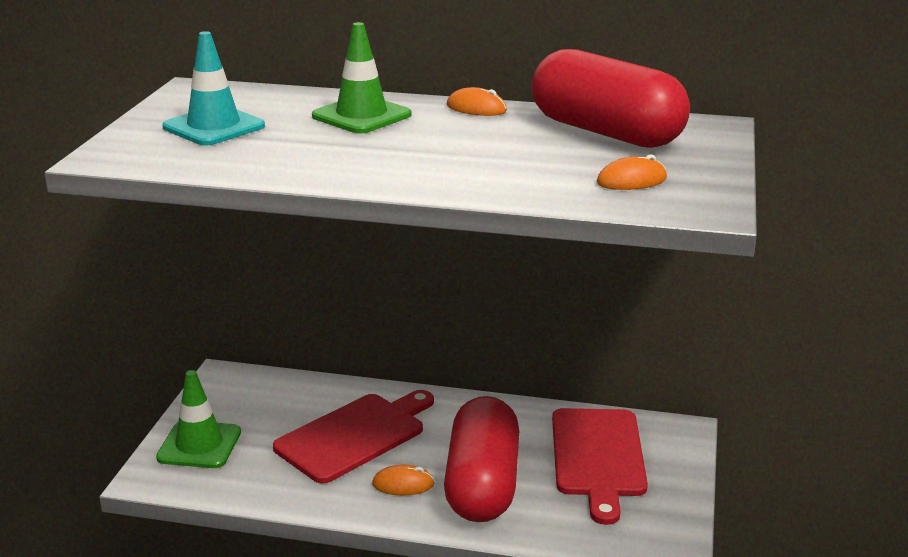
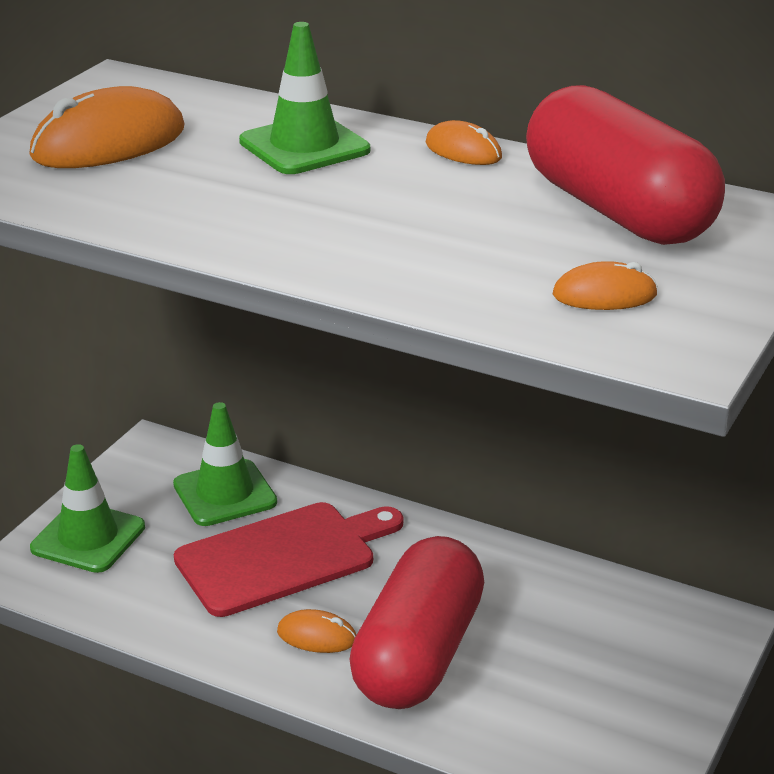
camera: 15 degrees right, 5 degrees up
(214, 127) = (109, 143): turquoise traffic cone -> orange mouse
(292, 399) = (225, 493): none -> green traffic cone
(597, 457) = (588, 642): red cutting board -> none

